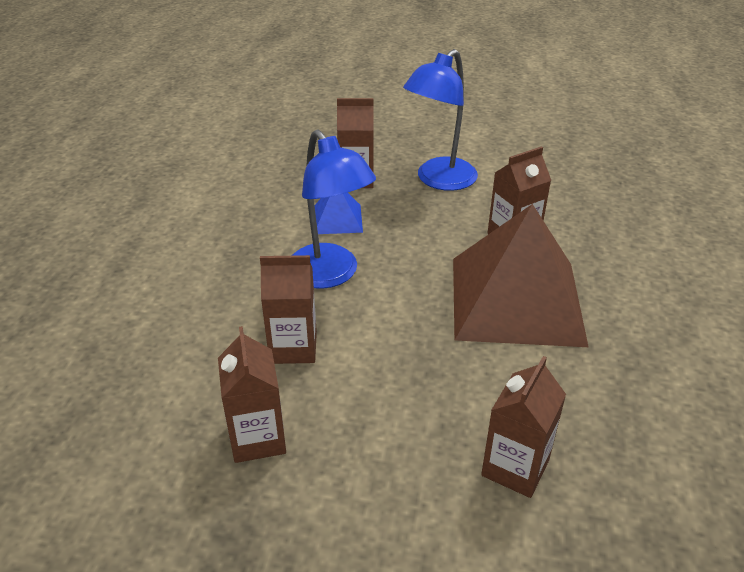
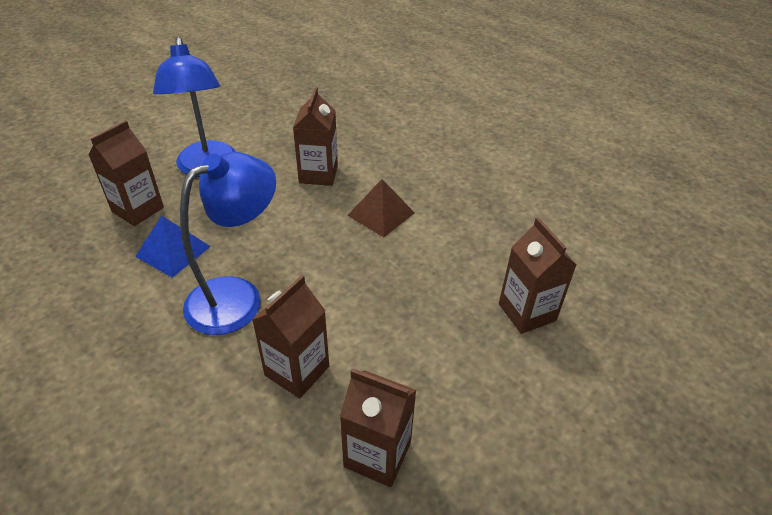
camera: 55 degrees left, 5 degrees up
(330, 275) = (237, 297): blue lamp -> blue lamp turned 45 degrees counterclockwise
(516, 300) = (381, 214): brown pyramid -> brown pyramid, size x0.44

